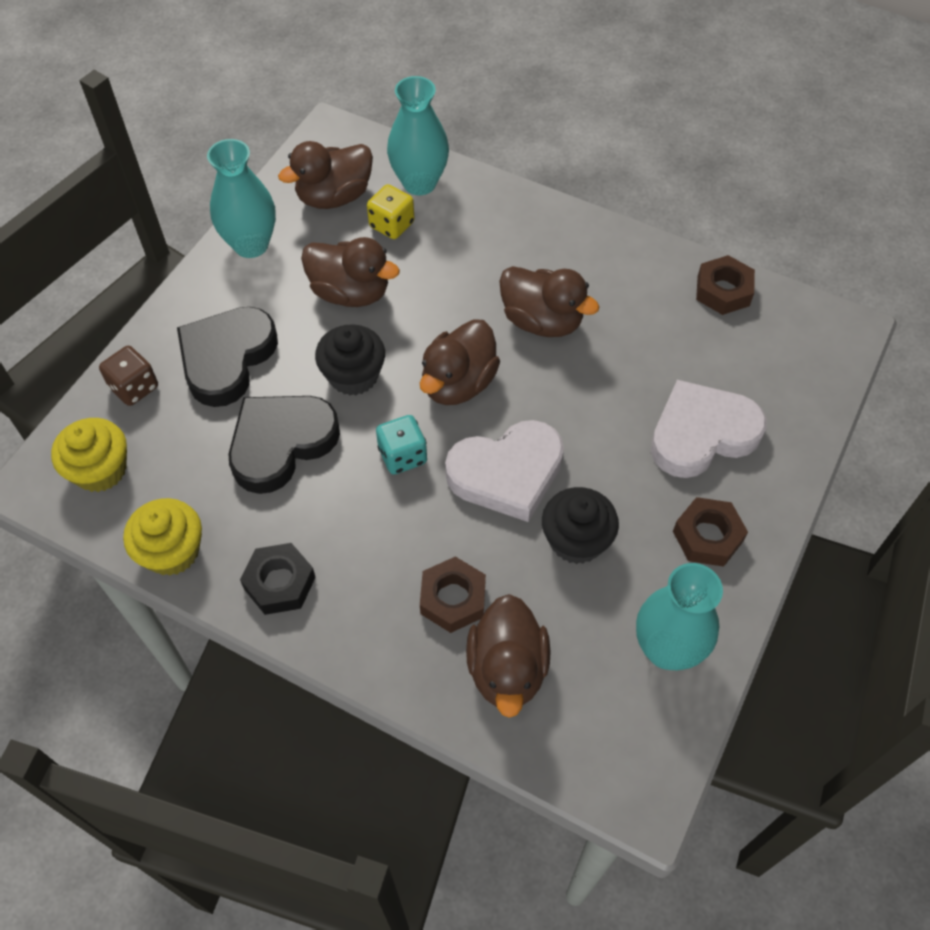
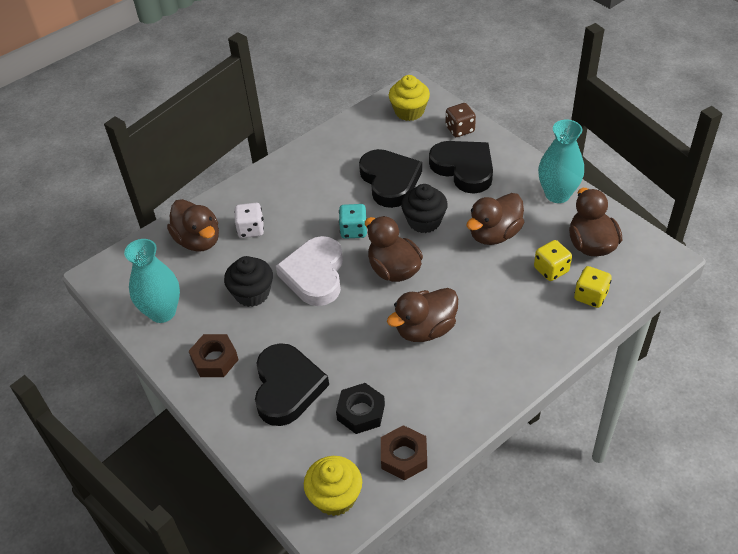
camera: 115 degrees right, 10 degrees down
(172, 551) = (344, 130): yellow cupcake -> yellow cupcake (335, 497)
(280, 583) = (302, 165): black nut -> black nut (361, 412)
(419, 183) = (590, 296): turquoise vase -> yellow dice
(453, 599) = (251, 229): brown nut -> white dice
(507, 669) = (198, 240): brown duck -> brown duck turned 150 degrees counterclockwise
(701, 434) = (287, 387): white heart -> black heart

